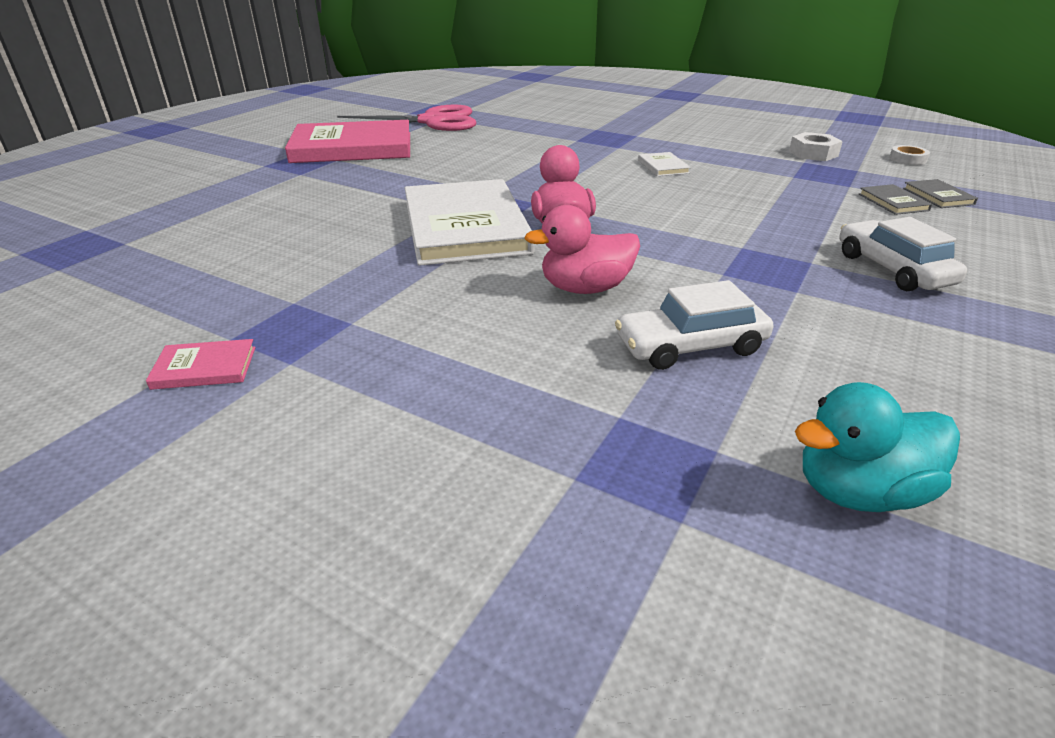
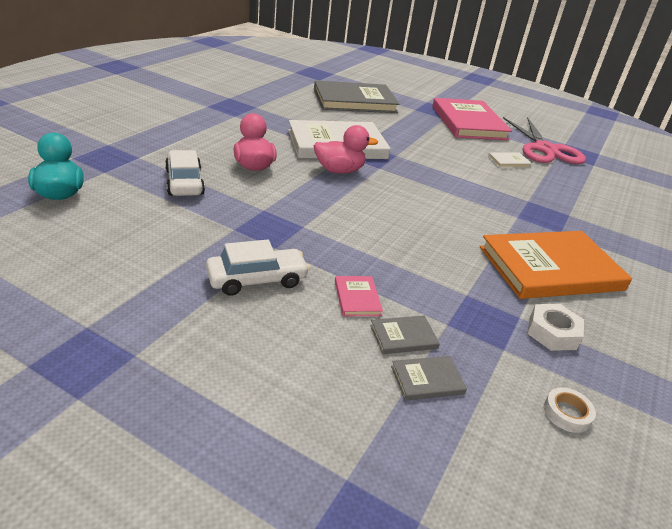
camera: 85 degrees right, 0 degrees up
(204, 368) = (209, 94): pink book -> pink book (357, 298)
(260, 213) = (354, 101): none -> grey book
(663, 167) = (470, 228): white book -> white book (508, 162)
(710, 145) = (550, 268): none -> orange book

